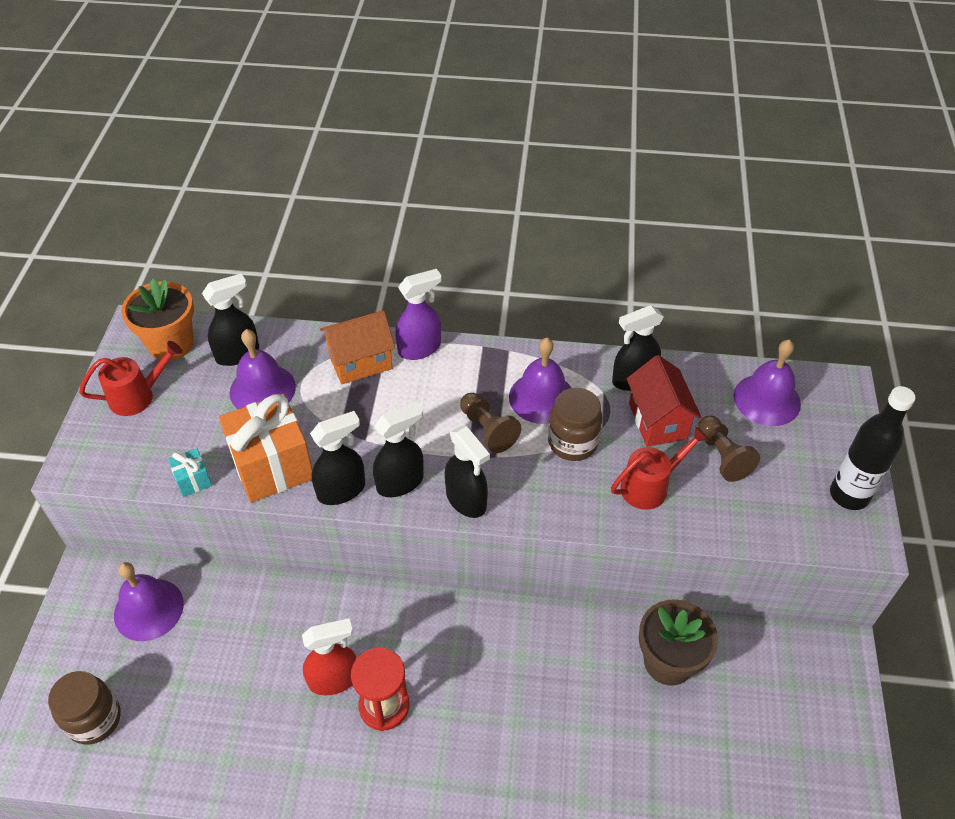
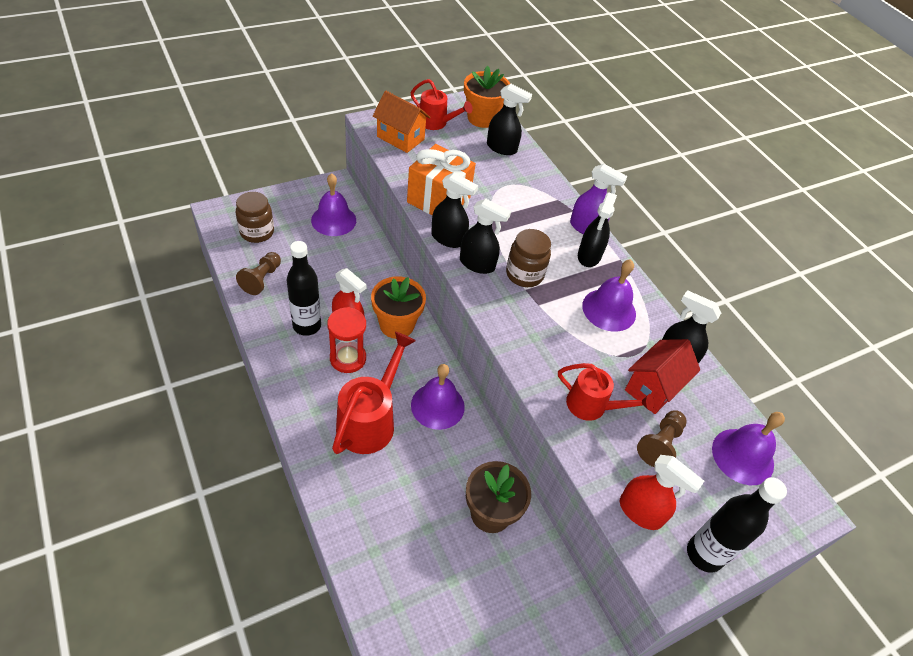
camera: 50 degrees right, 0 degrees up
(193, 480) = (401, 171): turquoise gift -> none
(262, 389) = (487, 170): purple bell -> purple bell (437, 405)
(302, 731) = (307, 326): none -> black bottle
(360, 362) = (548, 204): orange house -> orange house (400, 138)
(370, 623) = (397, 325): none -> orange flower pot
(466, 500) = (492, 304): black spray bottle -> black spray bottle (589, 256)
(486, 725) = (370, 420): none -> red watering can
(488, 430) = (555, 291): brown pawn -> brown pawn (261, 279)
(572, 442) = (587, 343): brown jar -> brown jar (524, 274)
(785, 518) = (641, 512): none -> red spray bottle

